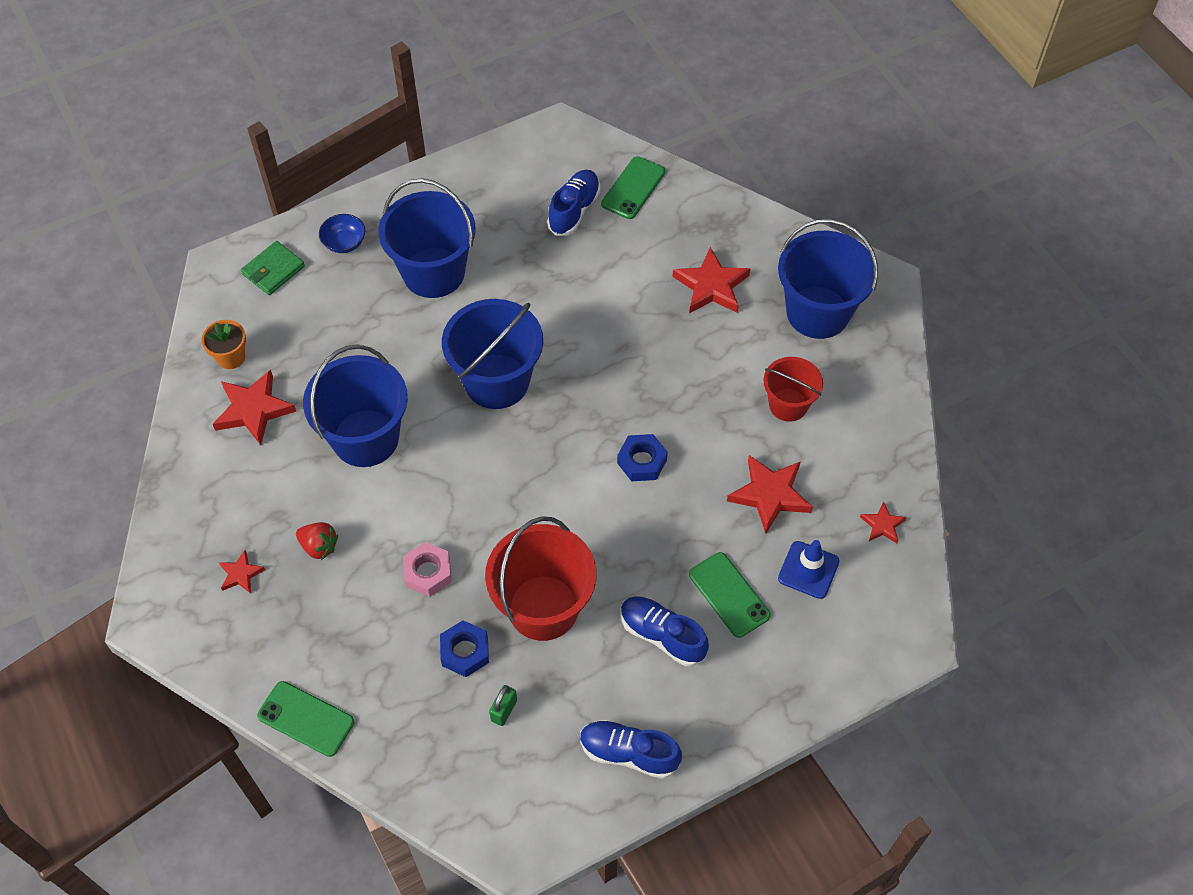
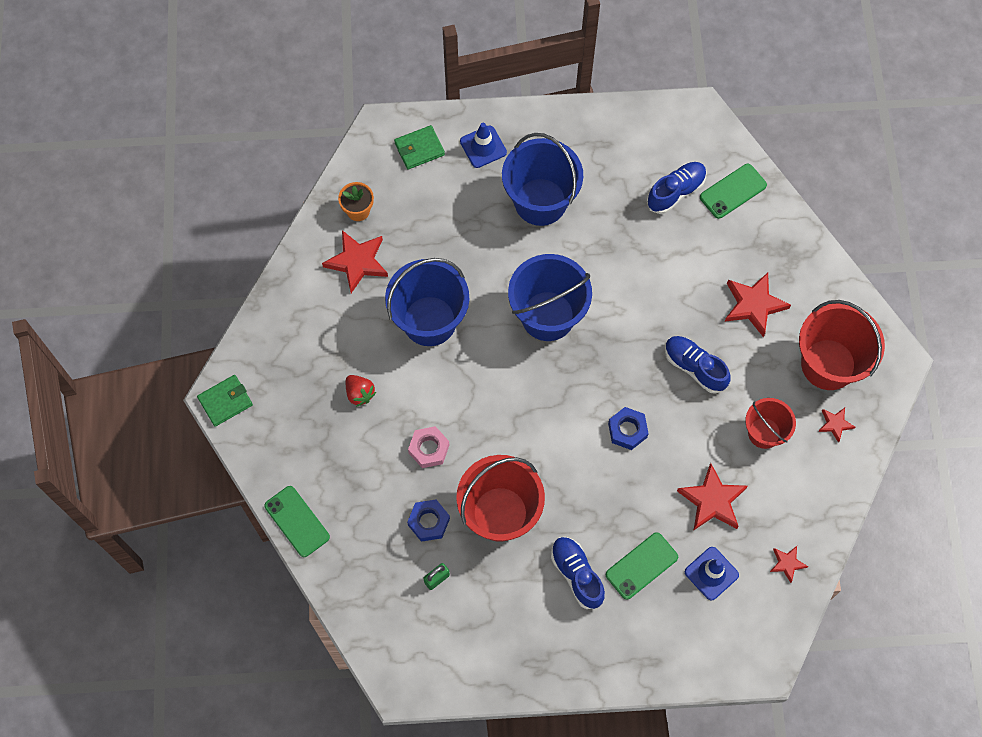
camera: 25 degrees right, 10 degrees up
(159, 621) = (225, 401): none -> green wallet
(241, 574) = (296, 390): red star -> red star (835, 424)
(344, 243) = (483, 147): blue bowl -> blue traffic cone
(628, 753) = (510, 651): blue shoe -> blue shoe (694, 367)
(729, 595) = (641, 566): green phone -> green phone turned 60 degrees clockwise
(818, 312) = (828, 364): blue bucket -> red bucket

